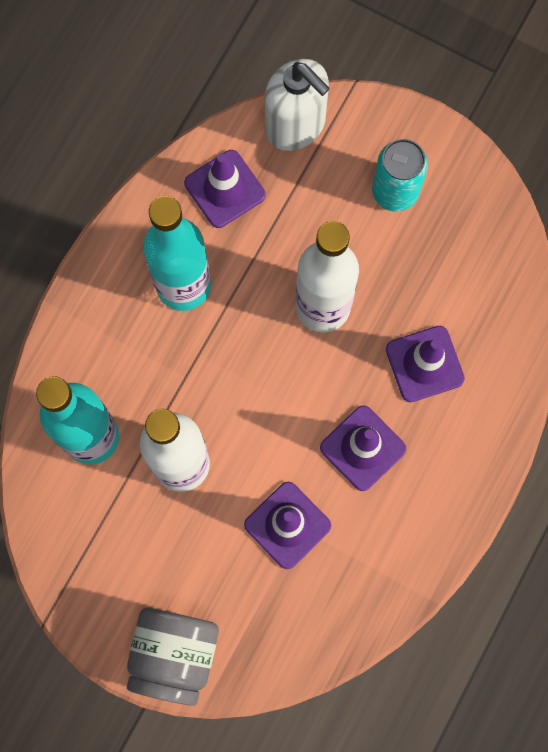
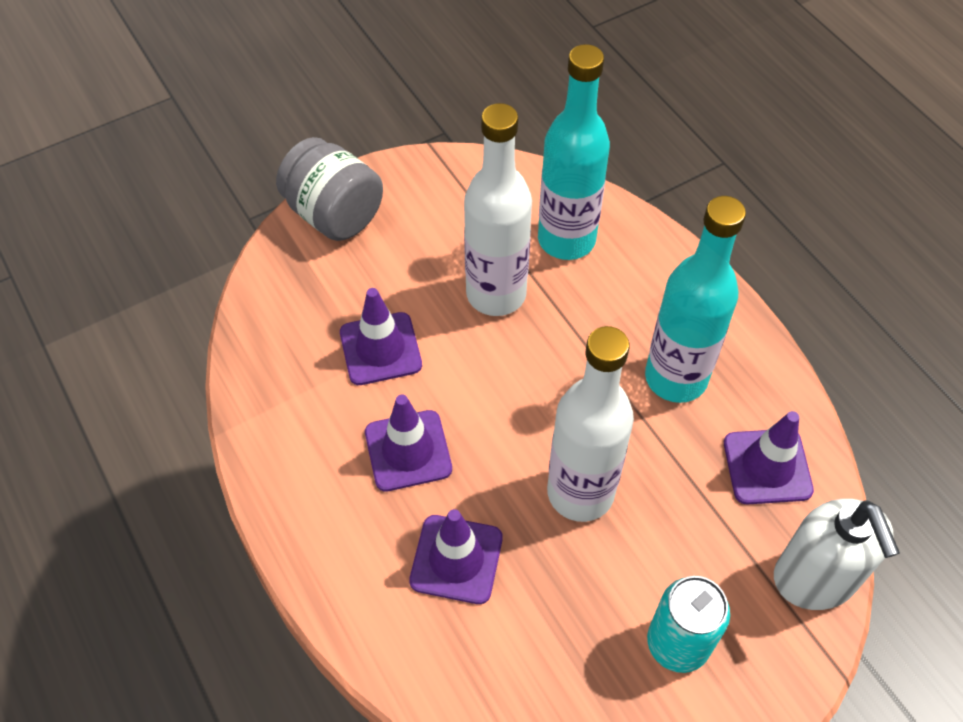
camera: 120 degrees right, 20 degrees down
(296, 125) = (815, 579): white soap dispenser -> white soap dispenser turned 90 degrees counterclockwise

